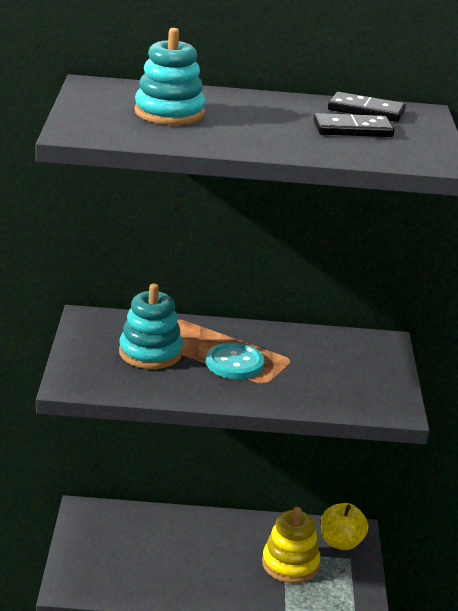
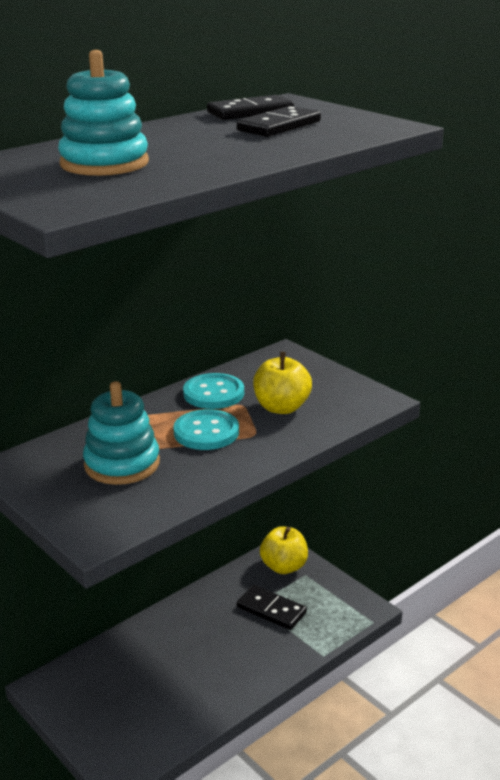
camera: 40 degrees left, 0 degrees up
(283, 341) = (213, 393): none -> turquoise button
(290, 564) = (271, 610): yellow stacking toy -> black domino
(314, 376) = (281, 407): none -> yellow apple

